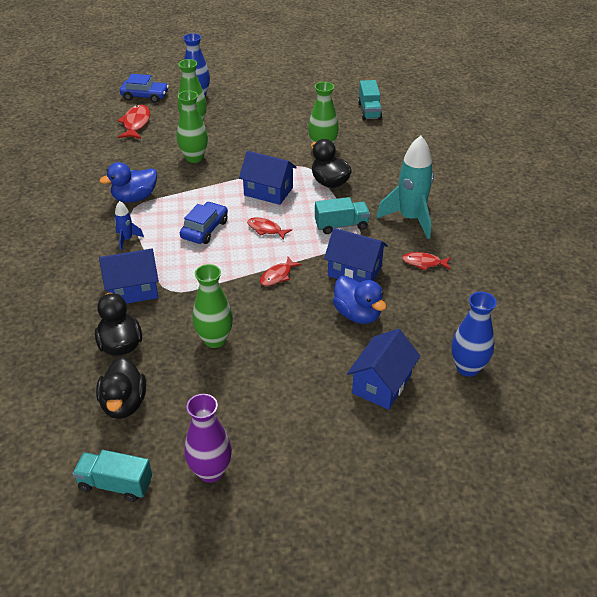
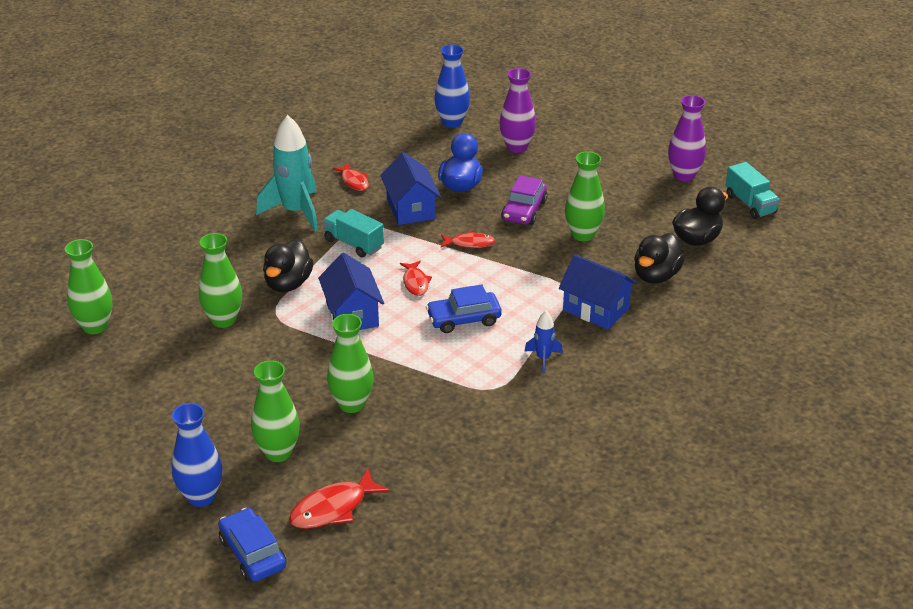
camera: 130 degrees left, 5 degrees down
(134, 198) = (477, 399): blue duck -> none
(284, 328) = (524, 210): none -> purple car
(369, 111) = (95, 326): turquoise truck -> green vase
(381, 384) = (517, 147): blue house -> purple vase

